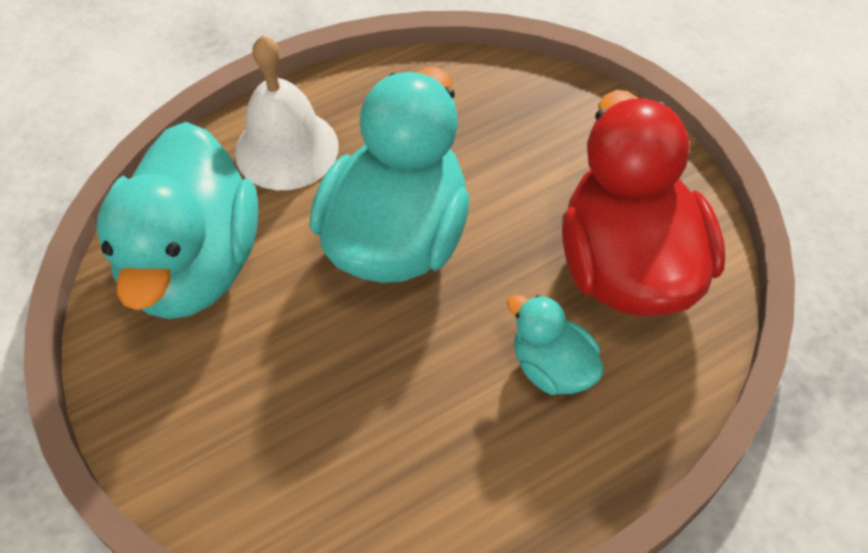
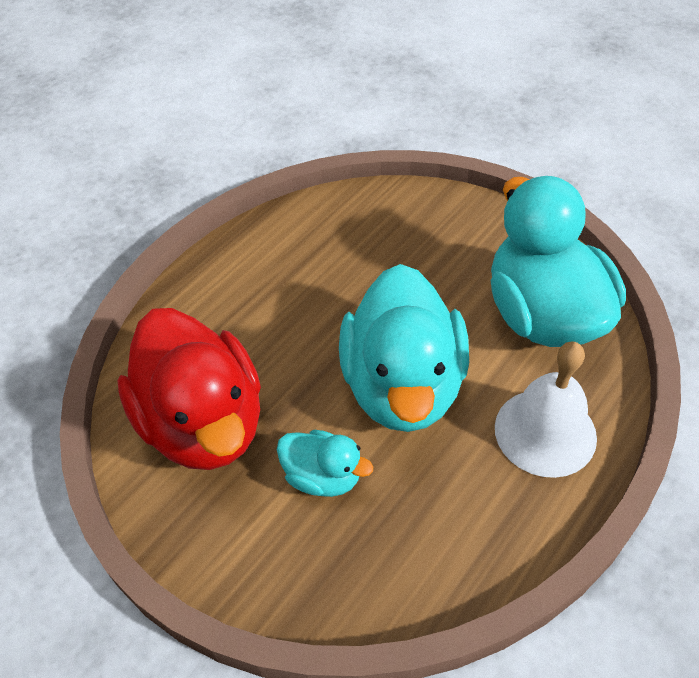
camera: 160 degrees right, 5 degrees down
(552, 367) = (245, 330): turquoise duck -> turquoise duck (323, 476)

